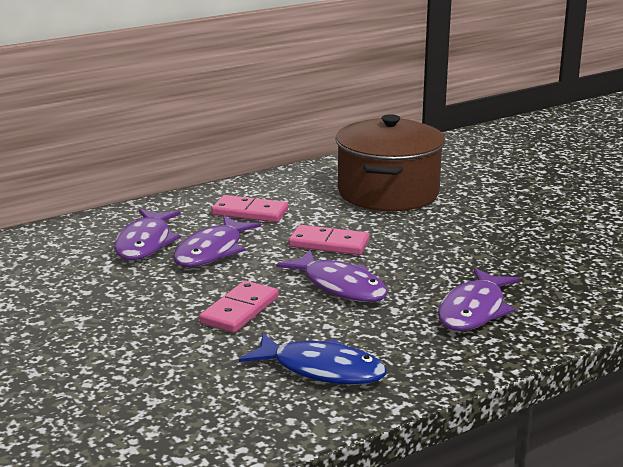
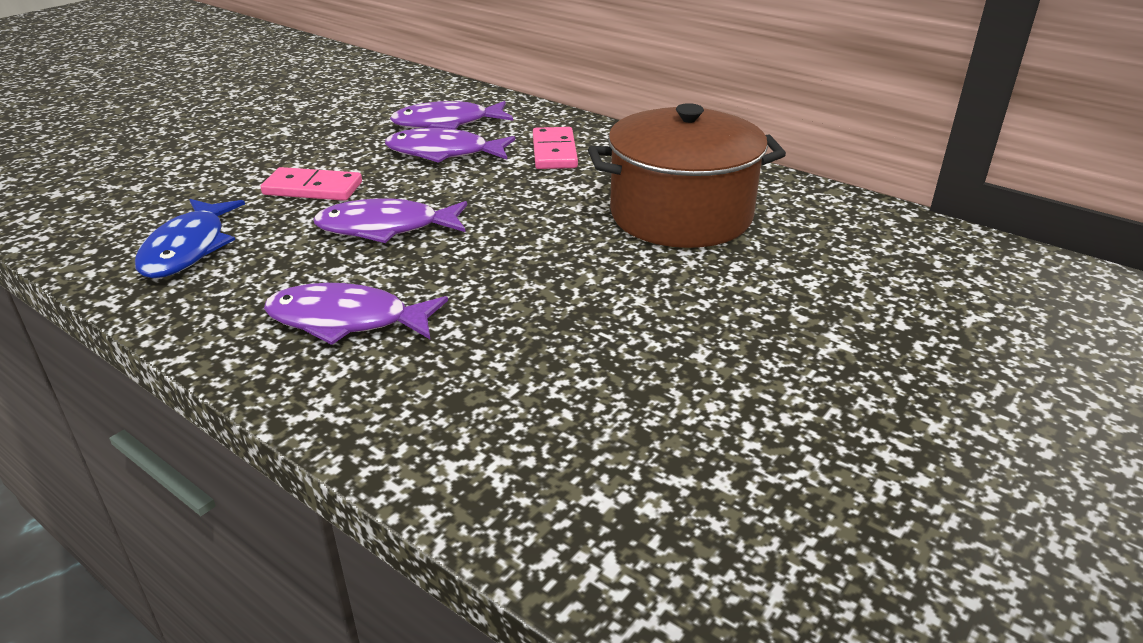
camera: 70 degrees right, 10 degrees up
(329, 244) = (496, 204): pink domino -> none
(340, 286) = (386, 228): purple fish -> purple fish turned 60 degrees clockwise

